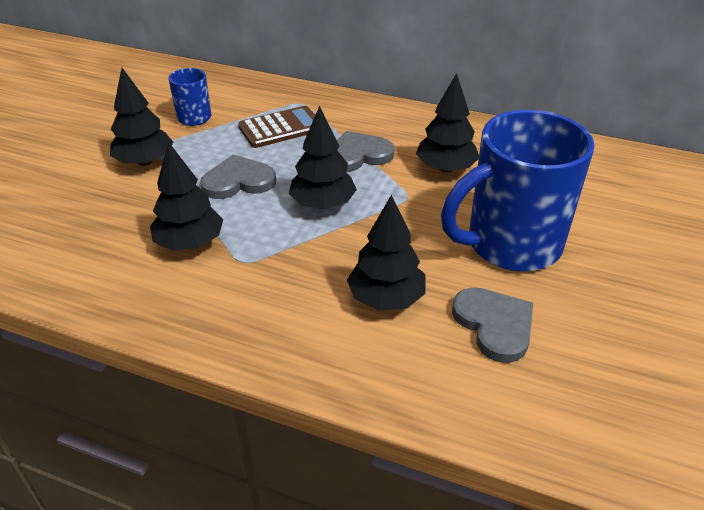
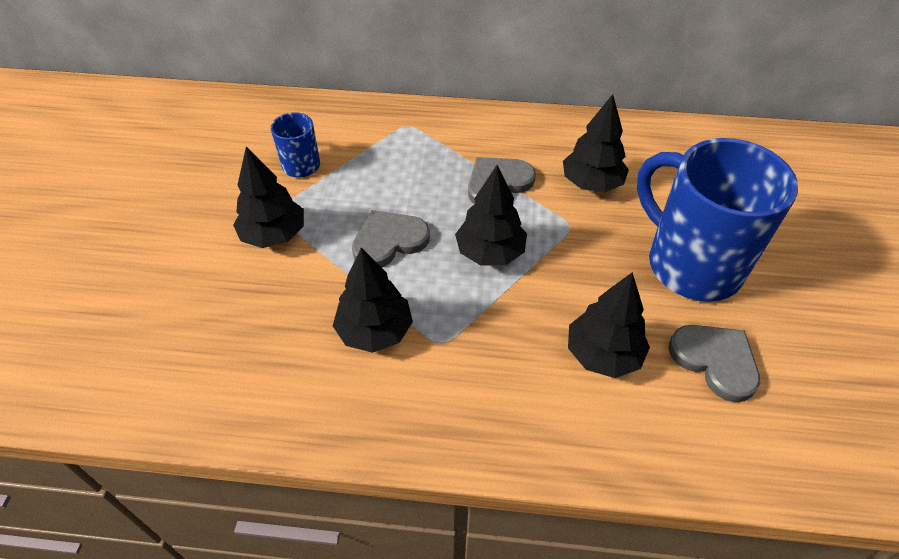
camera: 15 degrees left, 10 degrees up
(281, 128) = (402, 162): brown calculator -> none
(510, 245) = (691, 264): blue mug -> blue mug turned 90 degrees clockwise

